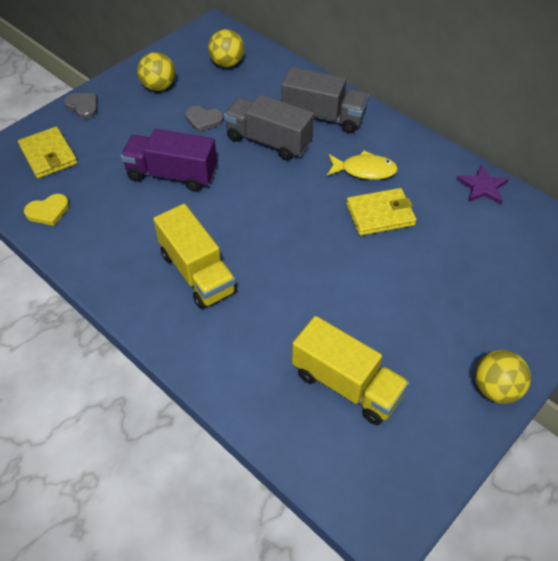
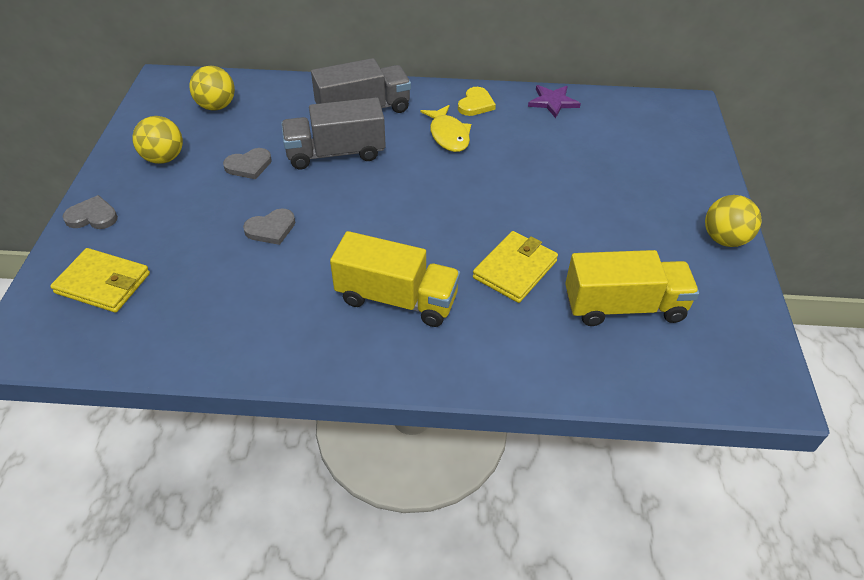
camera: 40 degrees left, 5 degrees down
(48, 211) = (167, 337): yellow heart -> yellow heart (476, 104)
(172, 174) = (271, 229): purple truck -> grey heart
(364, 170) = (448, 135): yellow fish -> yellow fish turned 105 degrees clockwise
(380, 214) = (500, 162): yellow wallet -> yellow wallet (515, 269)

